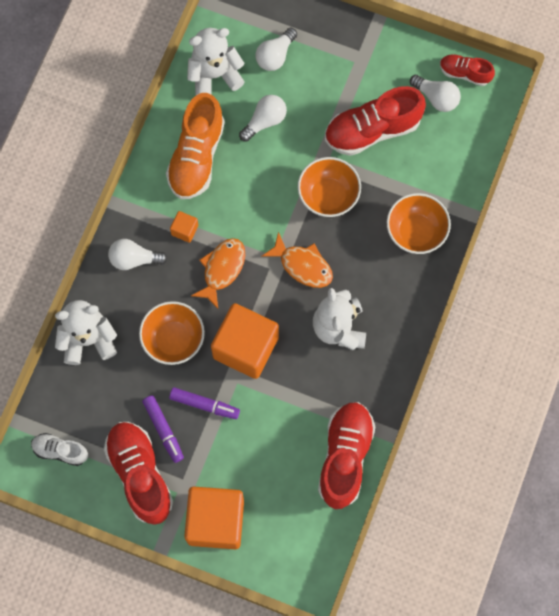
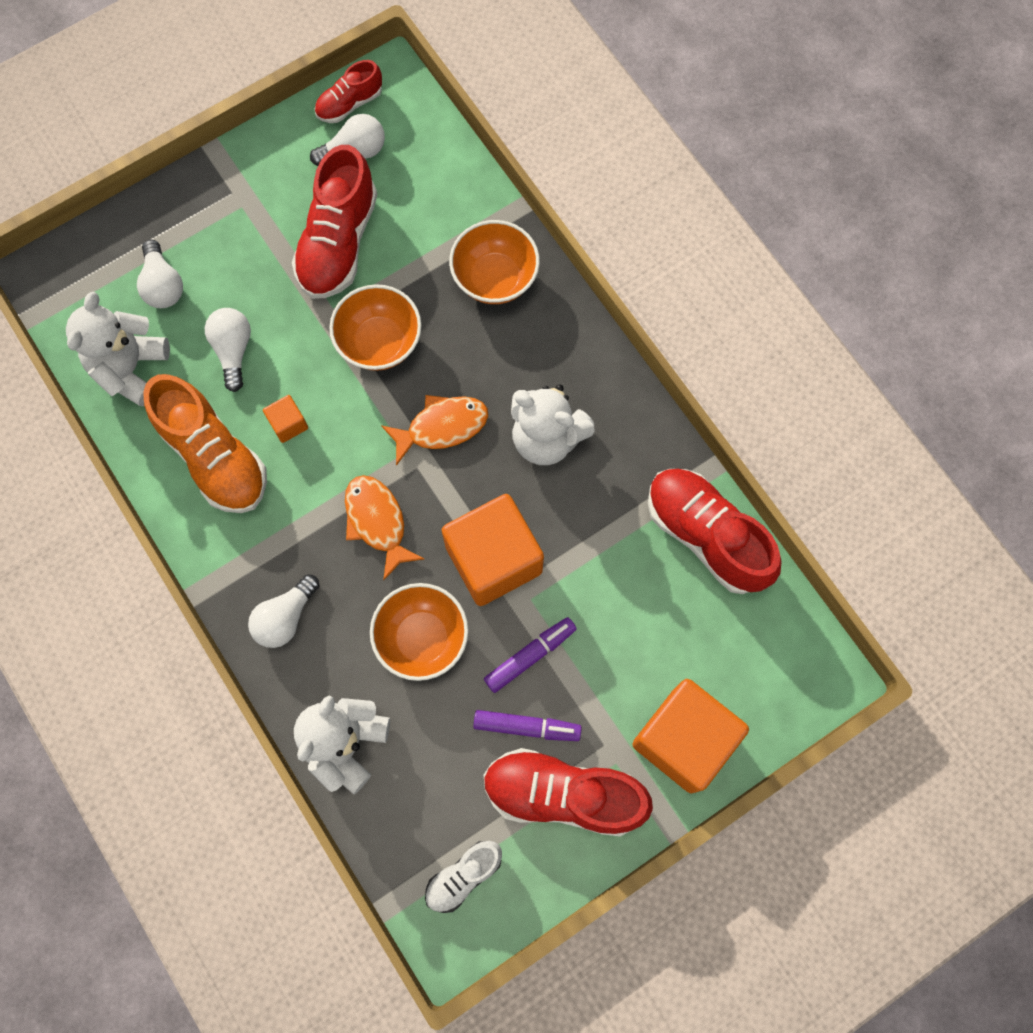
camera: 55 degrees left, 0 degrees up
(184, 230) = (295, 532): orange cube -> orange cube (288, 424)

